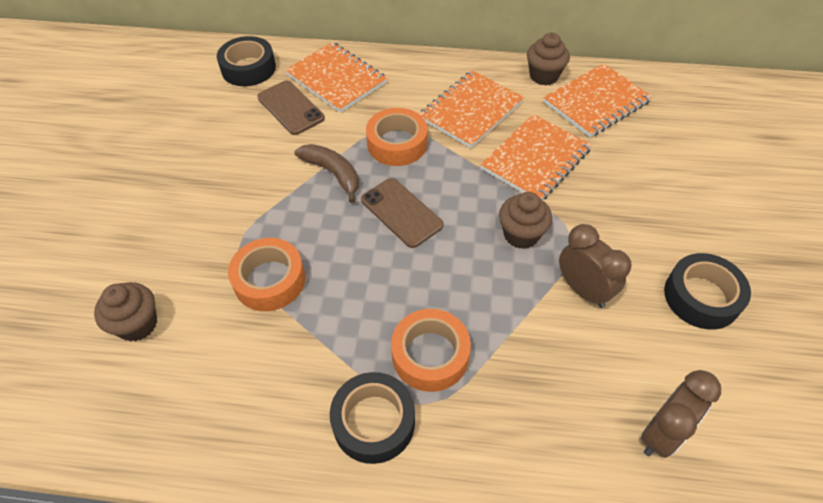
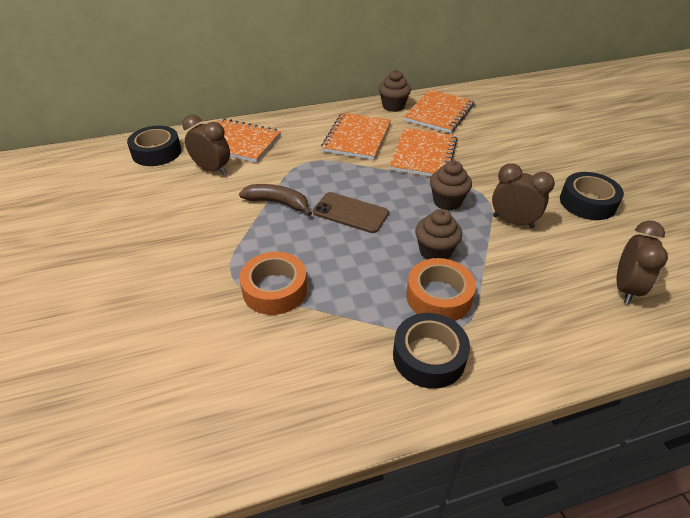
camera: 25 degrees left, 10 degrees down
(137, 324) = (173, 361): brown cupcake -> brown cupcake (435, 252)
(291, 108) = (212, 169): brown phone -> brown clock
(397, 144) = (316, 171): orange tape -> none

